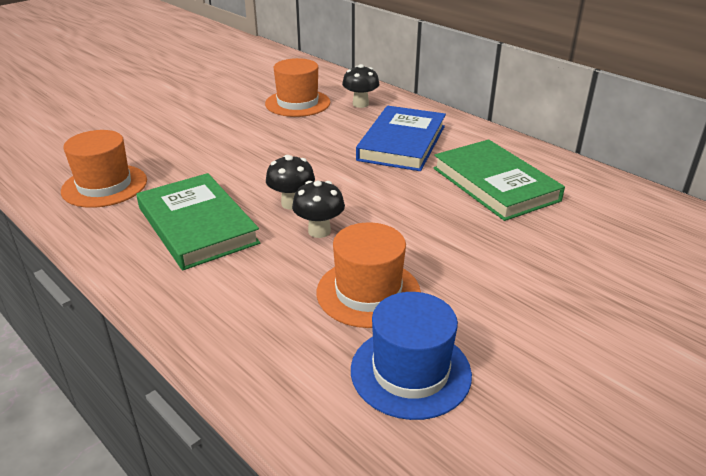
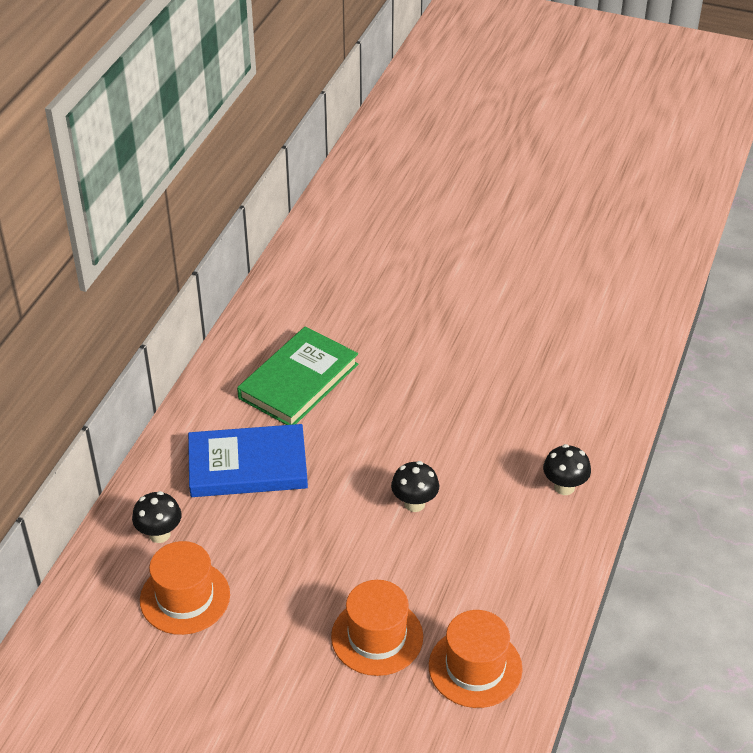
camera: 115 degrees left, 10 degrees up
(197, 225) = (489, 552): green book -> none
(319, 231) = (444, 468): black mushroom -> black mushroom (564, 487)
(368, 292) = (499, 414): orange hat -> orange hat (377, 637)
(410, 372) = (557, 372): blue hat -> none

